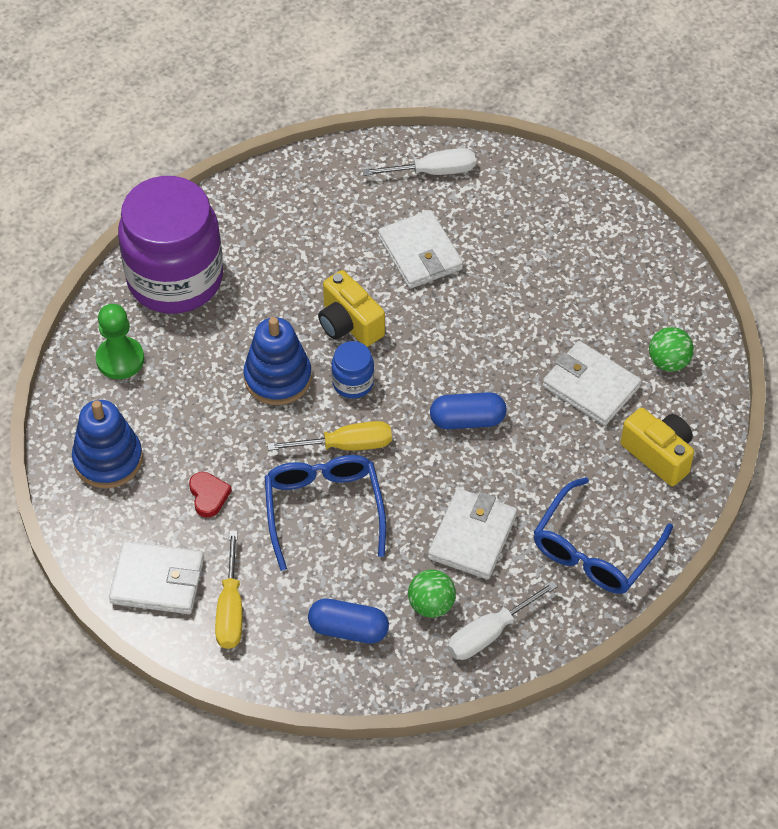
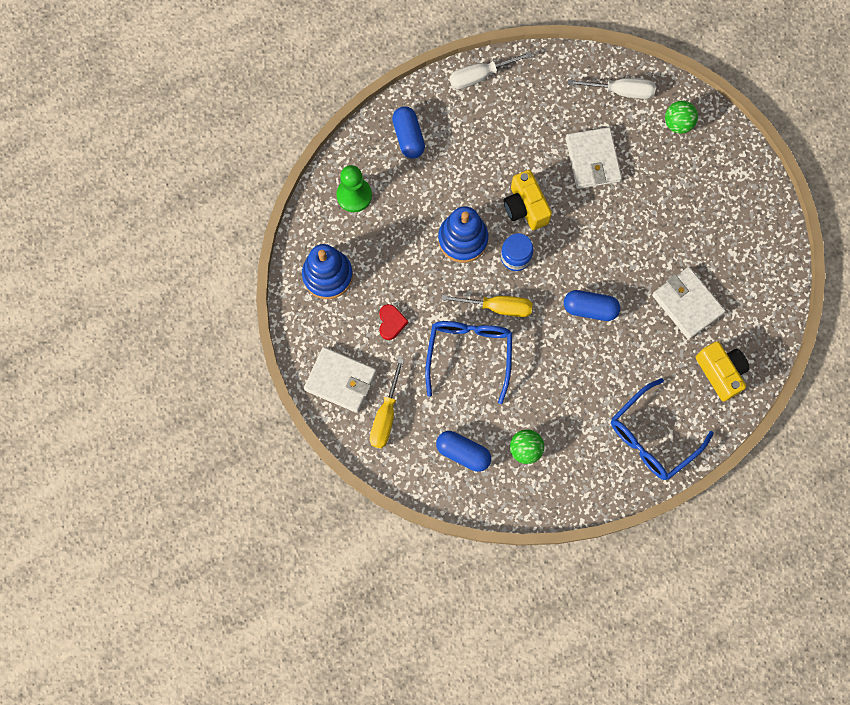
camera: 15 degrees right, 20 degrees up
(175, 278) = (408, 137): purple jar -> blue capsule
(472, 537) = (568, 403): white wallet -> none
(490, 633) = (560, 482): white screwdriver -> white screwdriver (480, 76)
(668, 362) = (750, 298): green ball -> green ball (678, 123)

